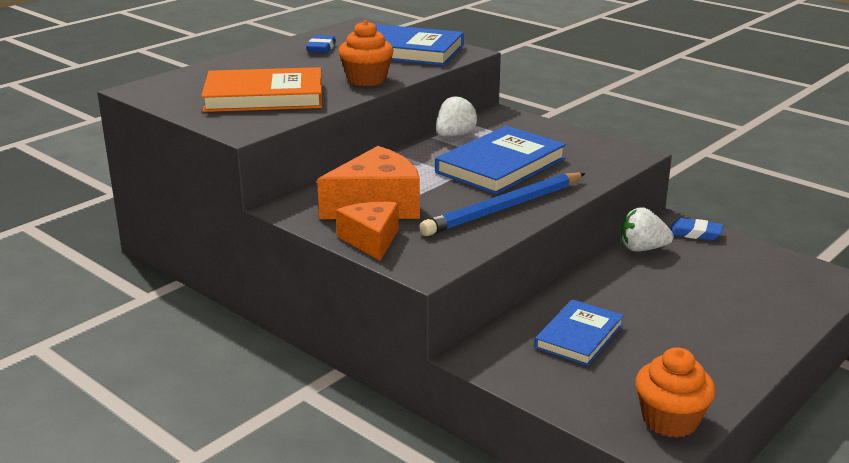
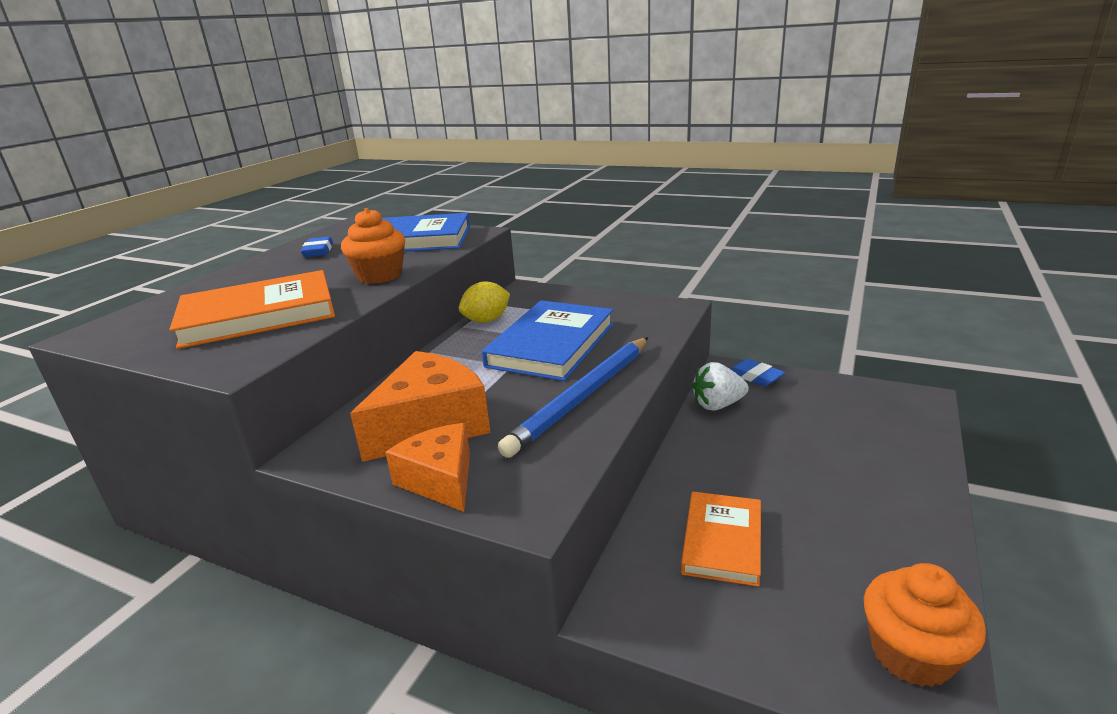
camera: 15 degrees left, 0 degrees up
(454, 136) = (487, 320): white strawberry -> yellow lemon
(579, 336) = (722, 541): blue book -> orange book
(695, 233) = (755, 376): blue eraser -> blue eraser turned 45 degrees clockwise

